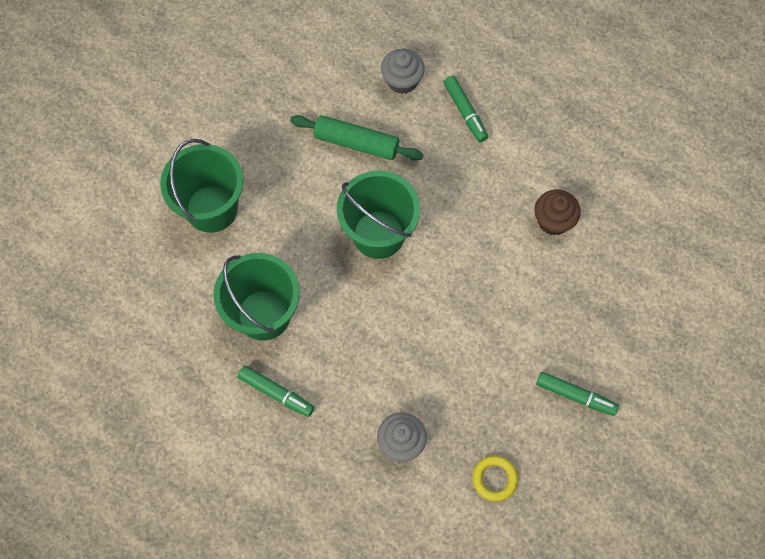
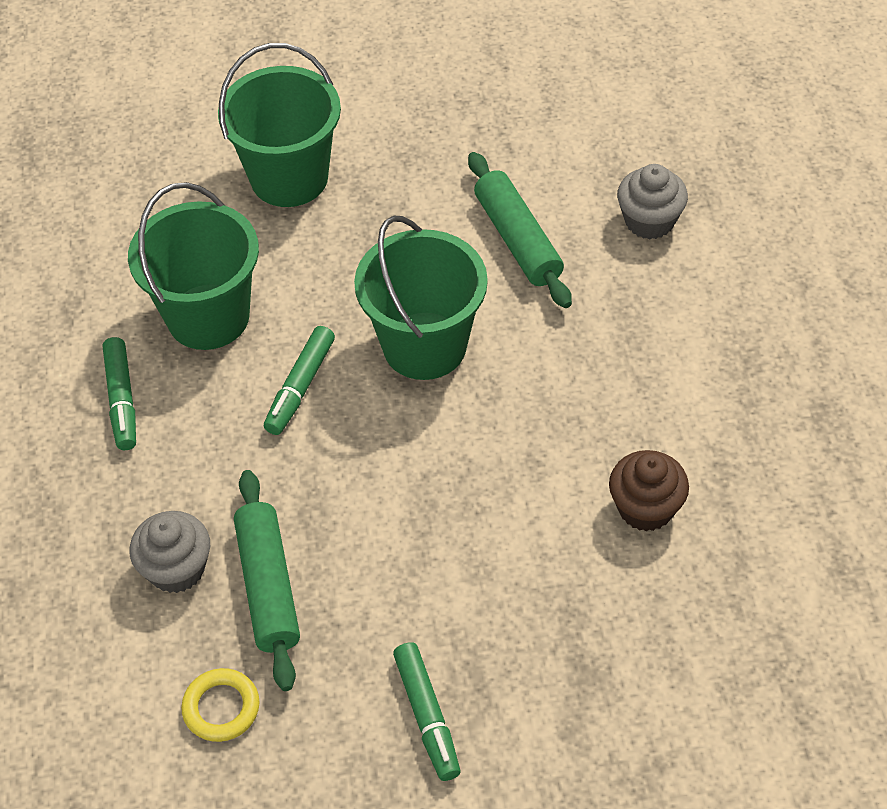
camera: 50 degrees right, 15 degrees down
(448, 409) = (269, 586): none -> green rolling pin
(465, 112) = (683, 309): green marker -> green marker (300, 387)

